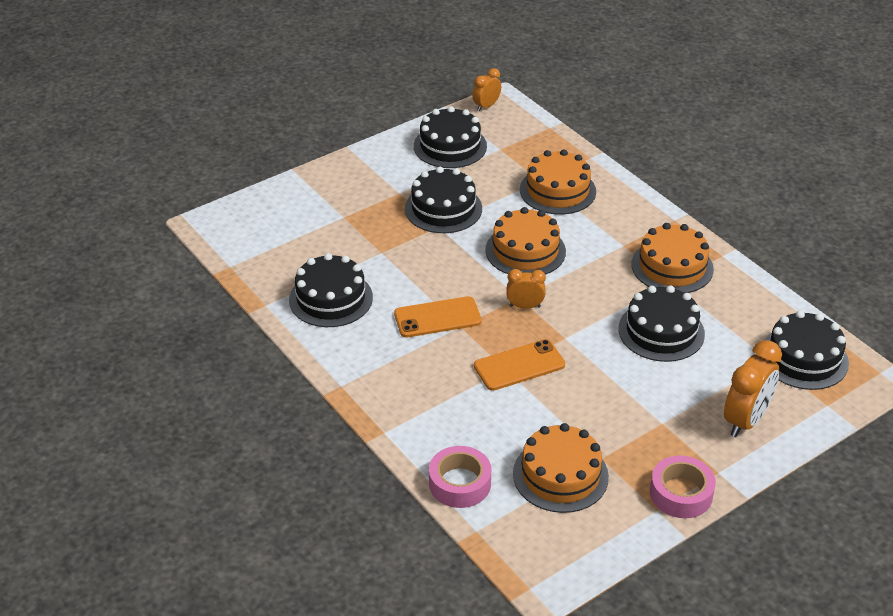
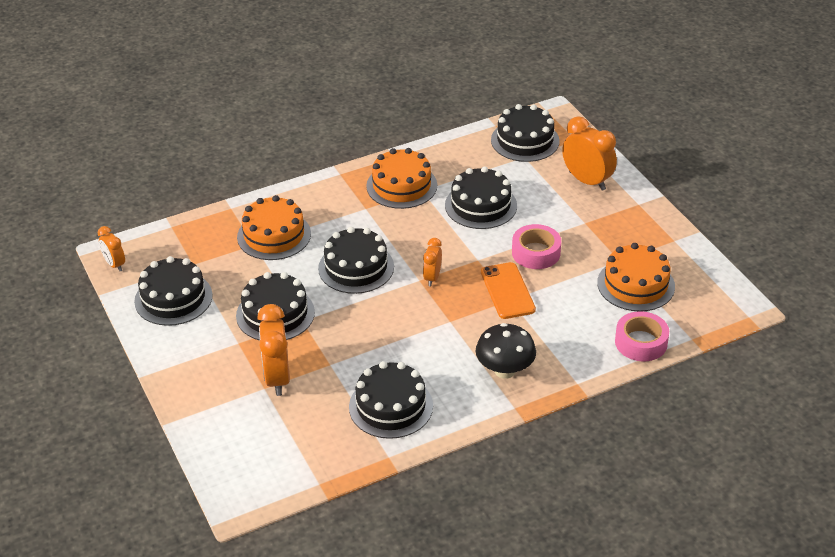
camera: 80 degrees left, 0 degrees up
(357, 222) = (277, 378): none -> orange clock
(394, 374) = (505, 370): none -> black mushroom
(437, 318) = (435, 334): orange phone -> none
(525, 251) = (356, 267): orange cake -> black cake
(681, 493) = (658, 226): pink tape -> pink tape (536, 253)

